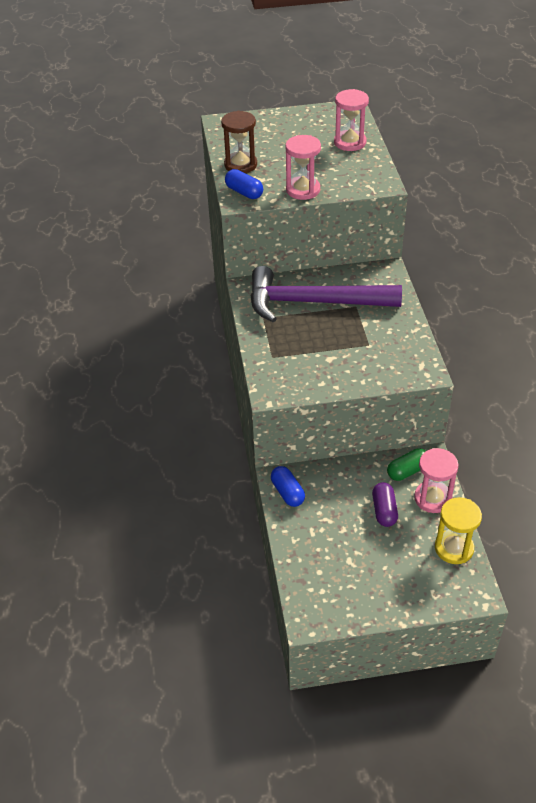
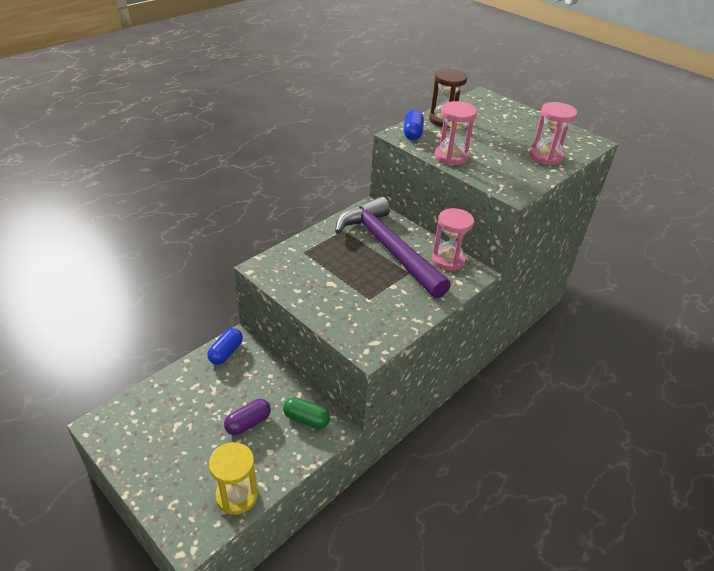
camera: 50 degrees right, 5 degrees down
(432, 498) = (287, 452): pink hourglass -> pink hourglass (448, 260)

